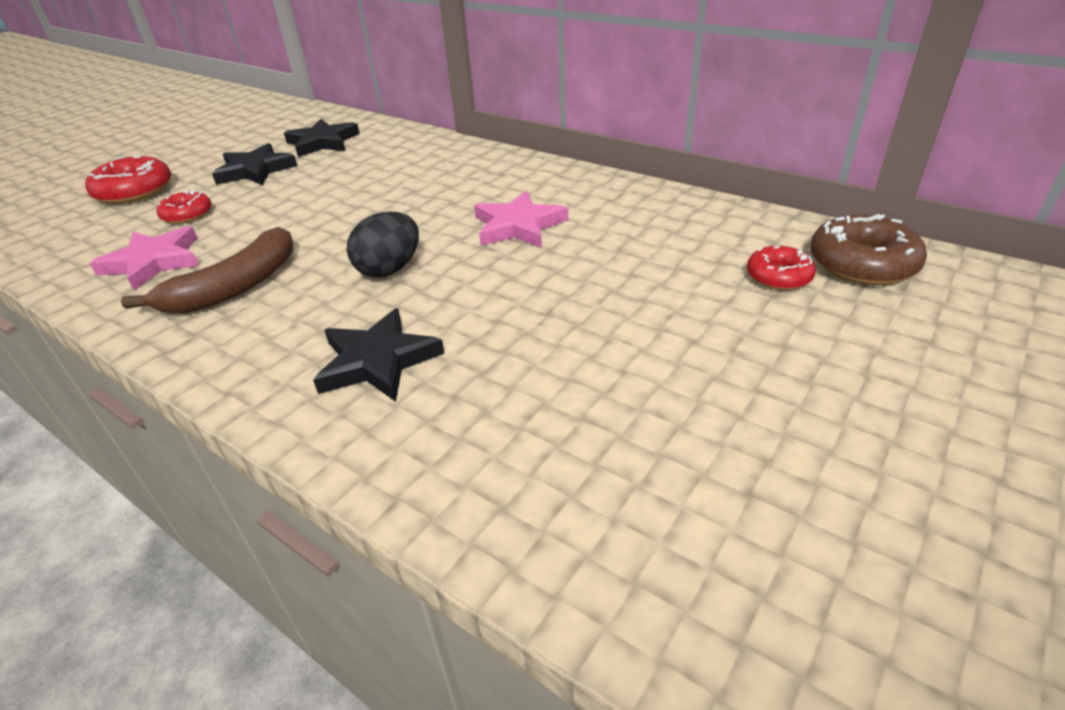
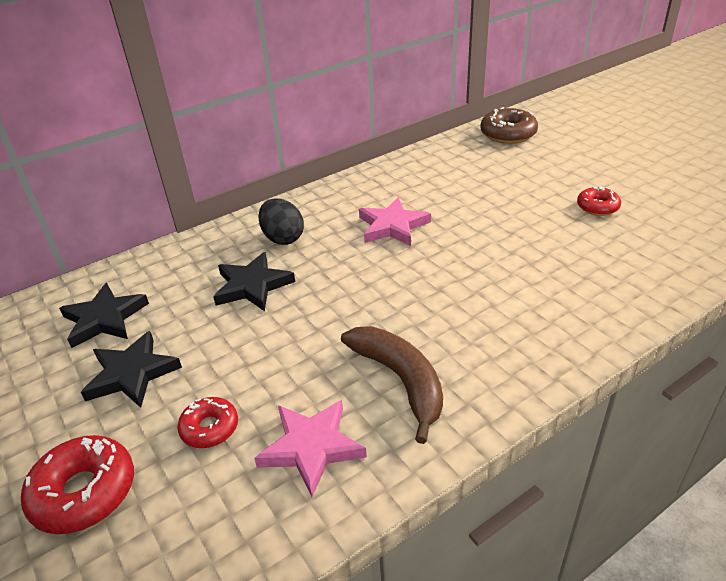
camera: 70 degrees left, 0 degrees up
(377, 361) = (540, 304): black star -> black star (252, 286)
(389, 269) = (421, 291): black egg -> black egg (283, 238)
(778, 276) = (509, 157): red donut -> red donut (597, 207)

